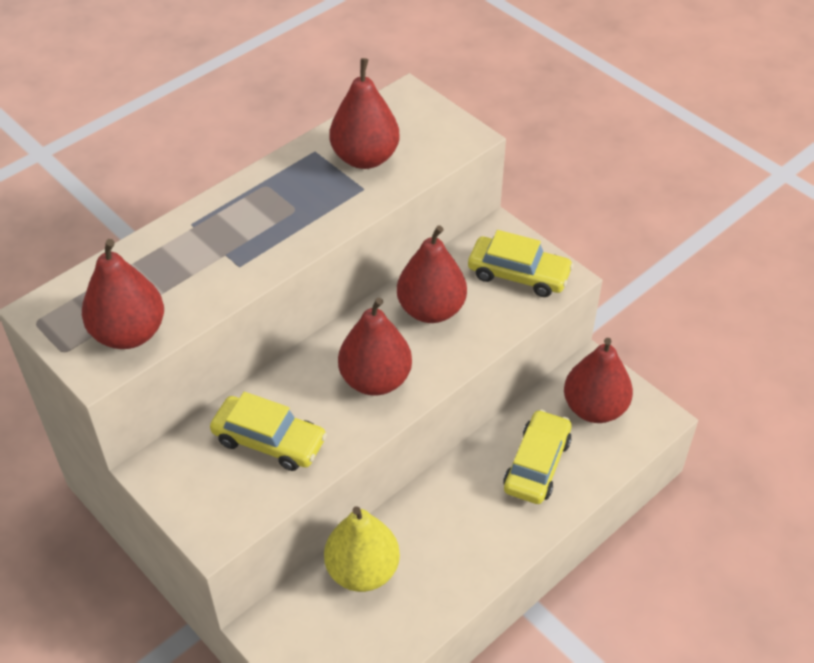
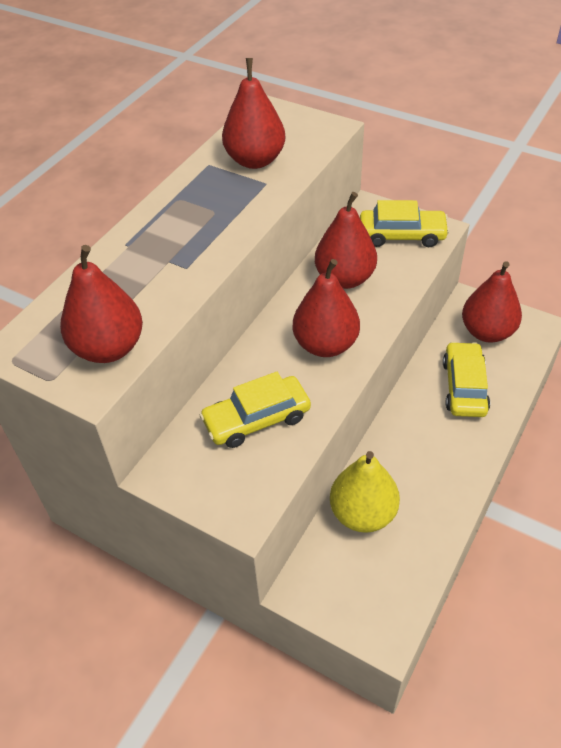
camera: 15 degrees left, 0 degrees up
(269, 440) = (256, 419): yellow car -> yellow car turned 150 degrees clockwise

